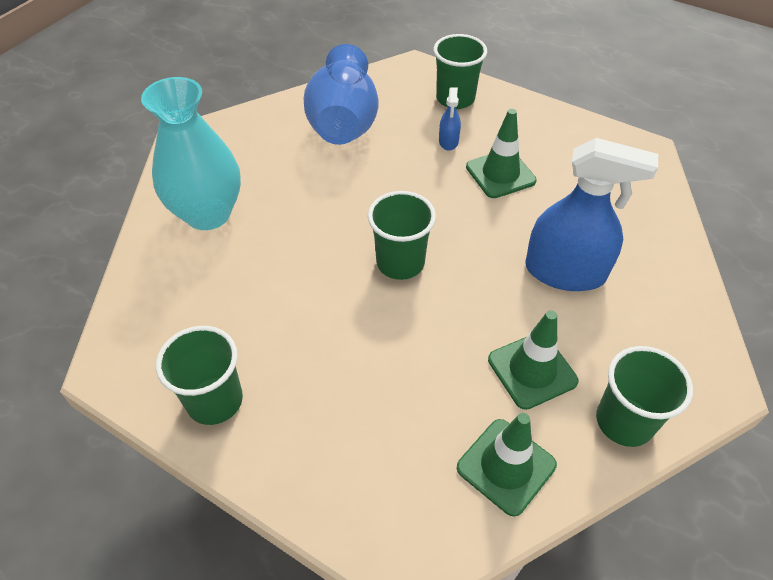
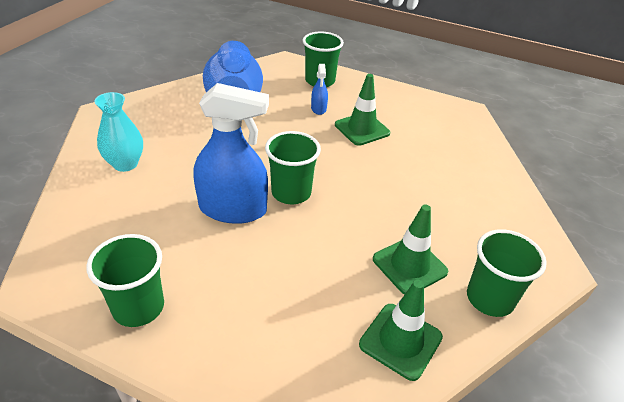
camera: 10 degrees left, 10 degrees down
(208, 214) = (125, 164): turquoise vase -> turquoise vase, size x0.62
(565, 272) = (423, 193): blue spray bottle -> blue spray bottle (233, 209)

